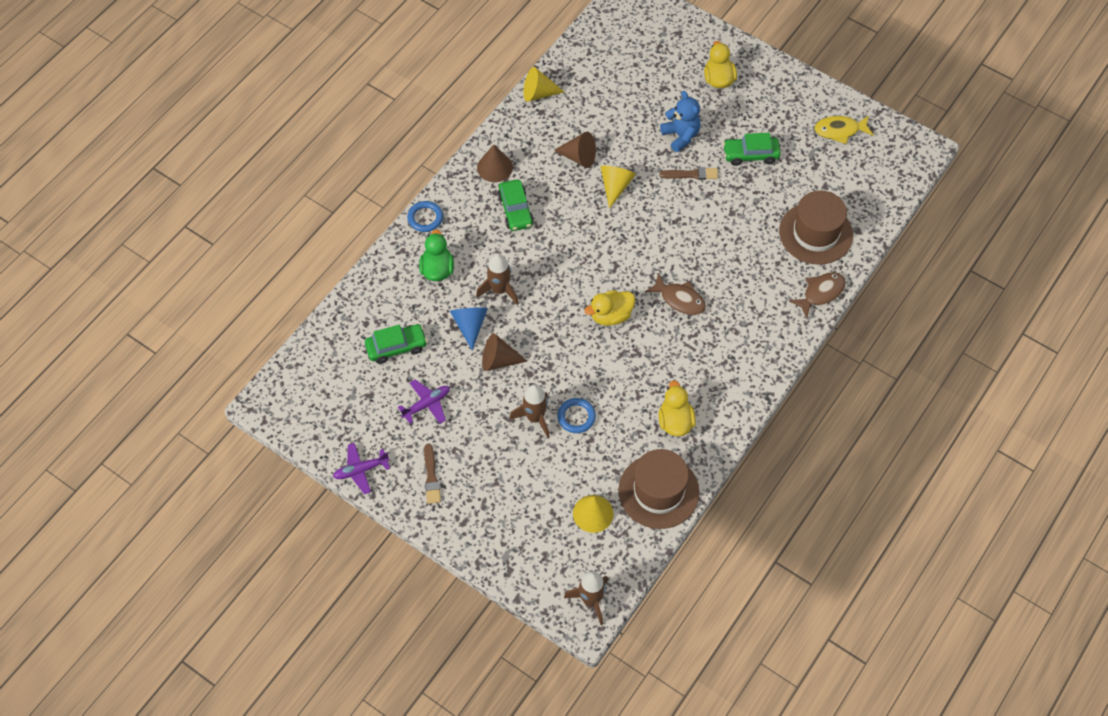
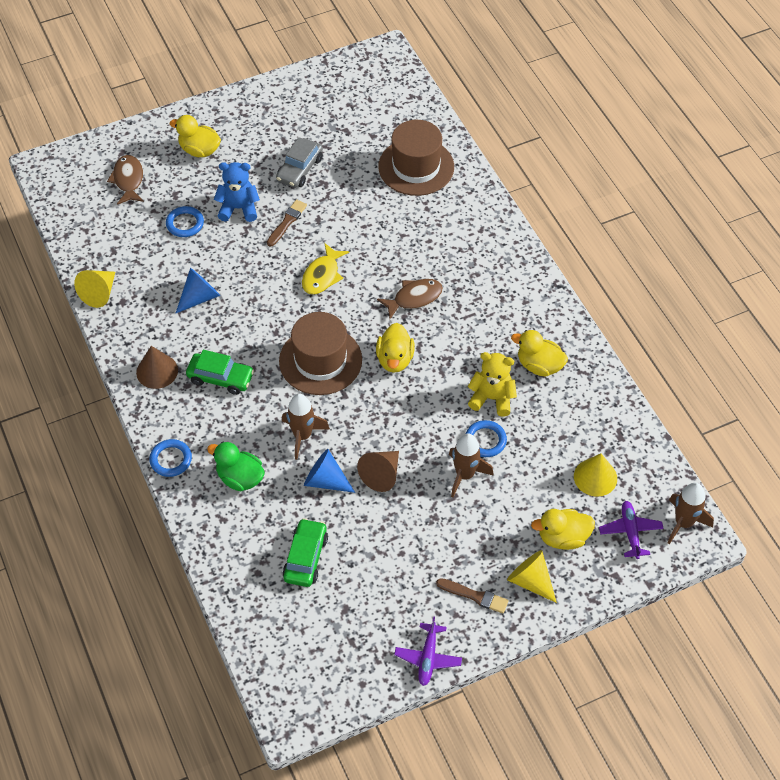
camera: 60 degrees left, 5 degrees down
(427, 404) = (390, 561): purple plane -> purple plane (630, 532)
(521, 515) = (563, 537): none -> yellow duck
(579, 157) = (199, 297): brown cone -> blue cone
(615, 186) = (255, 285): yellow cone -> yellow cone (530, 581)
(619, 402) = (492, 398): none -> yellow teddy bear
(640, 110) = (185, 224): none -> blue ring
(658, 491) = (603, 414): brown hat -> brown hat (320, 360)
(750, 155) = (300, 169): green car -> grey car
(821, 293) = (479, 195): brown fish -> brown fish (128, 180)
(839, 130) = (323, 96): yellow fish -> yellow fish (322, 275)

